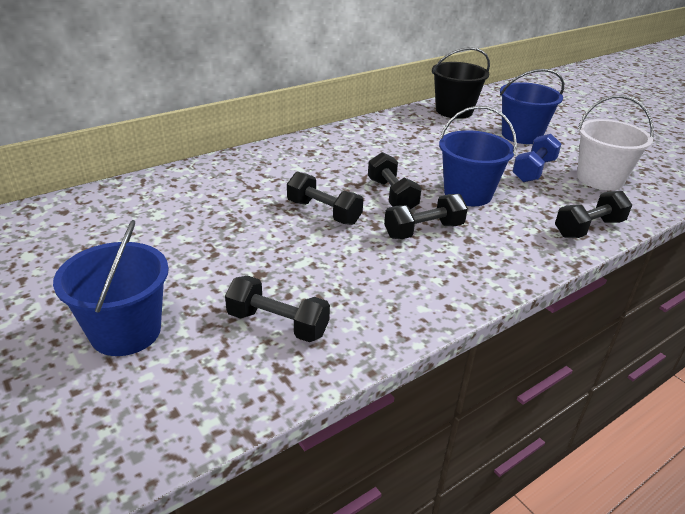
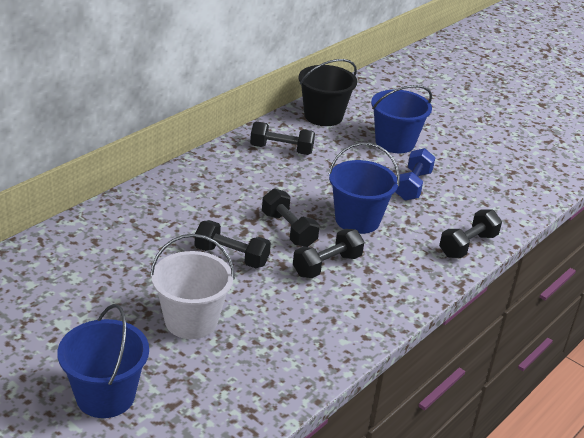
camera: 15 degrees left, 0 degrees up
(277, 324) = (230, 372): black dumbbell -> black dumbbell (281, 149)
(600, 179) = (473, 189): white bucket -> white bucket (191, 321)

